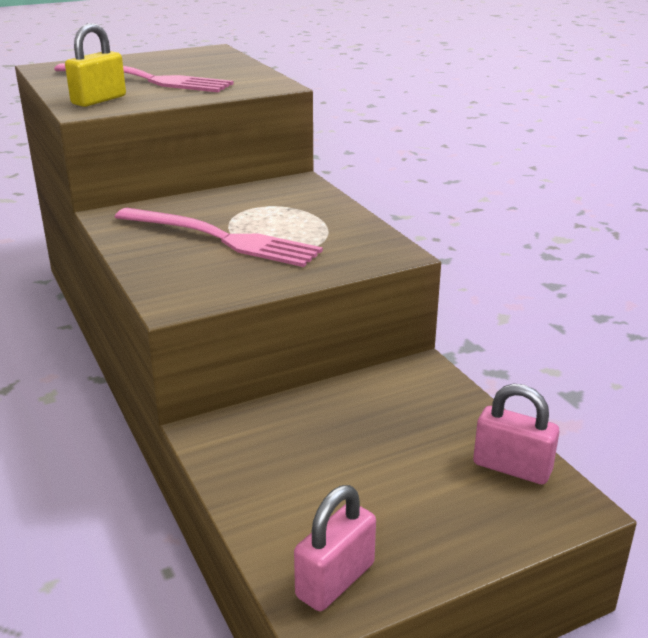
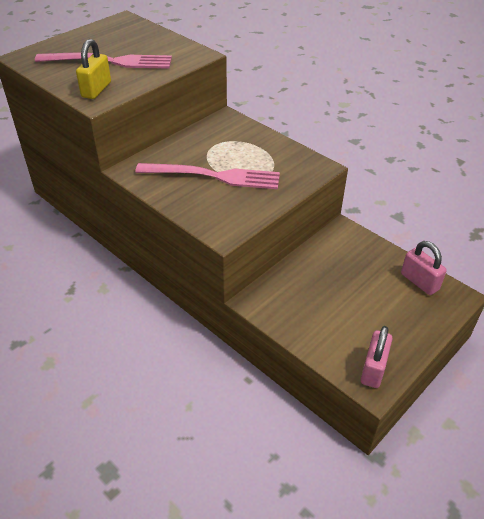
camera: 20 degrees left, 15 degrees up
(512, 467) = (419, 282): pink padlock -> pink padlock turned 45 degrees clockwise

